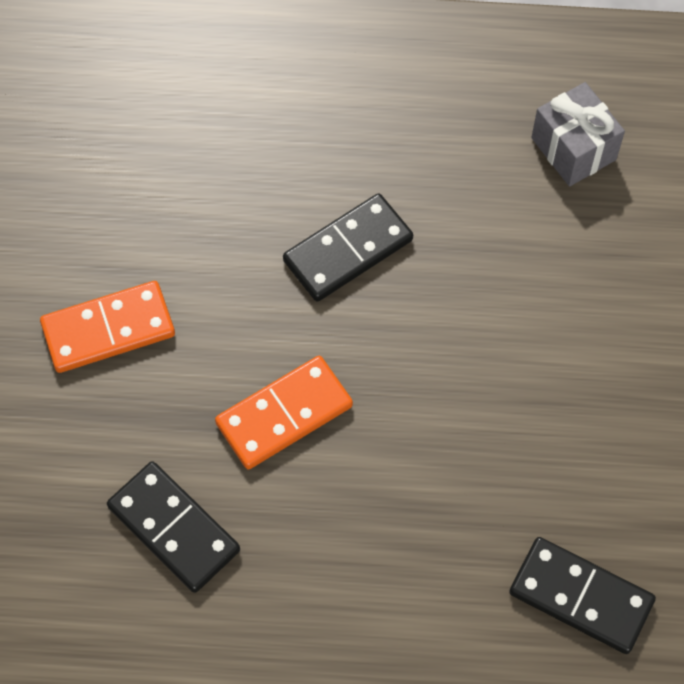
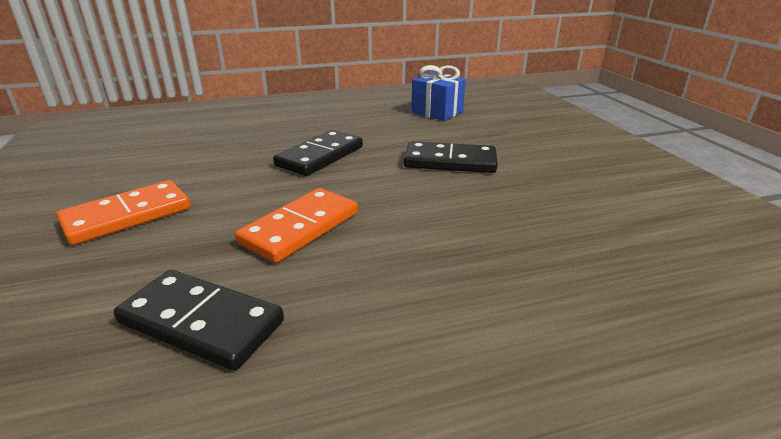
camera: 20 degrees left, 35 degrees down
(573, 149) = (437, 112): grey gift -> blue gift
(581, 597) = (634, 271): black domino -> black domino (450, 161)

